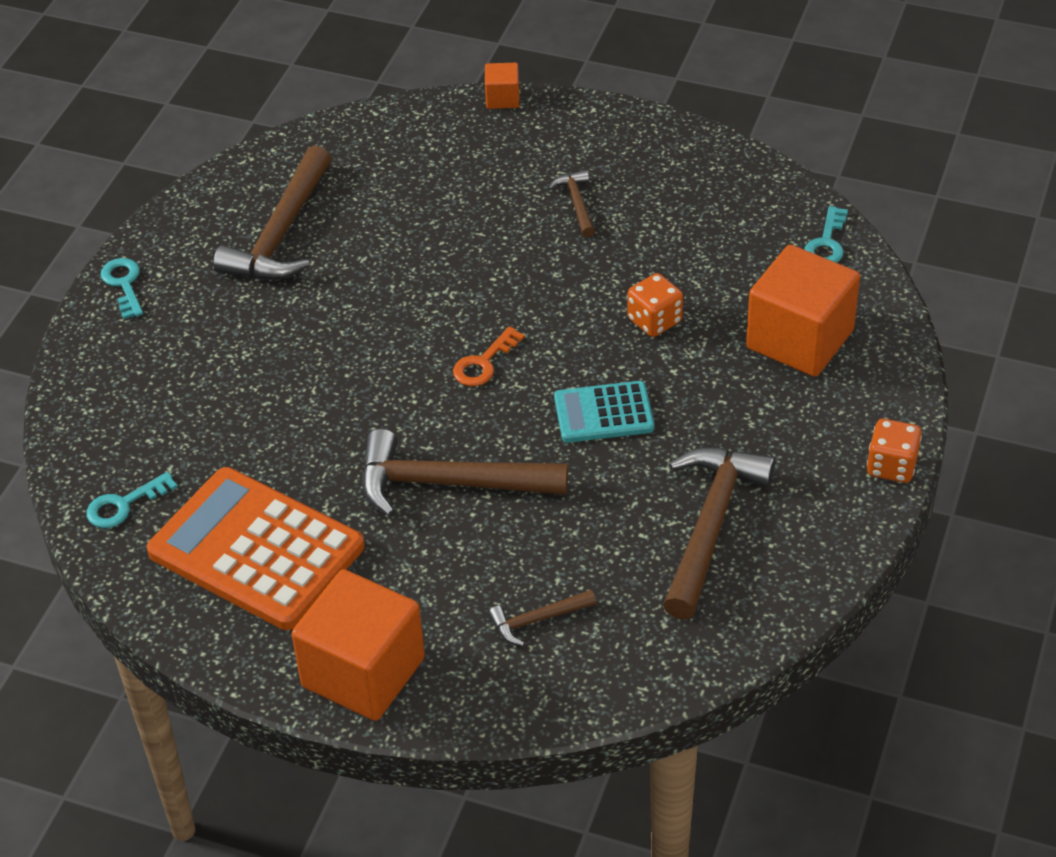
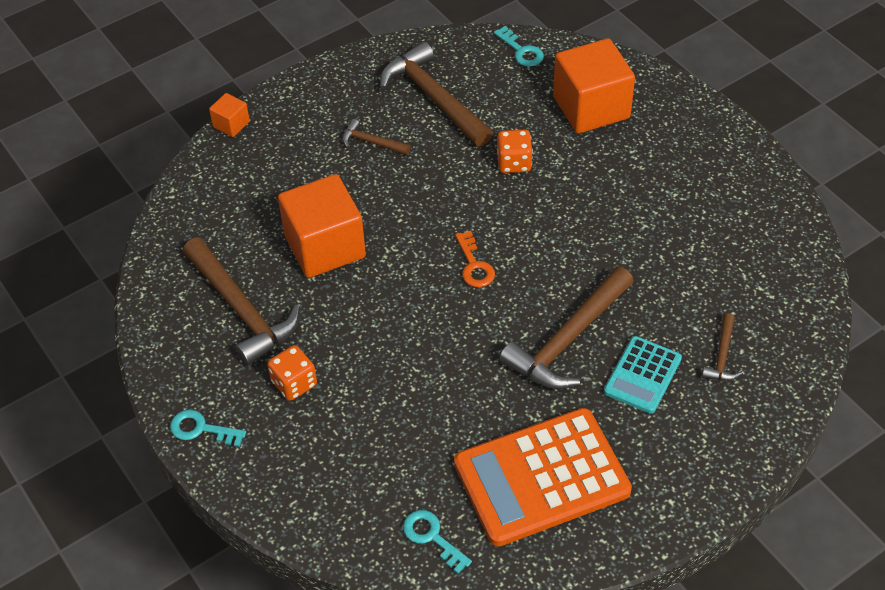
camera: 55 degrees left, 5 degrees up
(124, 505) = (432, 537): turquoise key -> turquoise key turned 135 degrees clockwise
(363, 672) = (699, 471): orange cube -> orange cube (325, 246)
(603, 413) = (572, 230): turquoise calculator -> turquoise calculator (642, 375)
(710, 526) = (709, 232): brown hammer -> brown hammer (434, 98)
(891, 466) = (727, 126): orange dice -> orange dice (294, 383)

